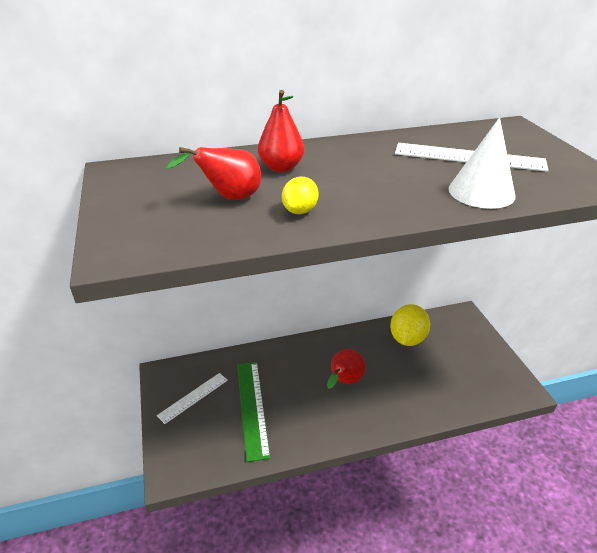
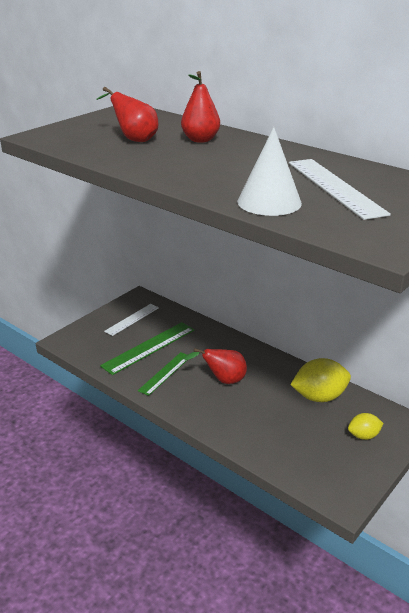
camera: 55 degrees right, 5 degrees down
(193, 397) = (132, 319): white ruler -> white ruler turned 60 degrees counterclockwise
(300, 211) = (145, 159): yellow lemon -> yellow lemon (363, 436)
(301, 415) = (165, 373): none -> green ruler

